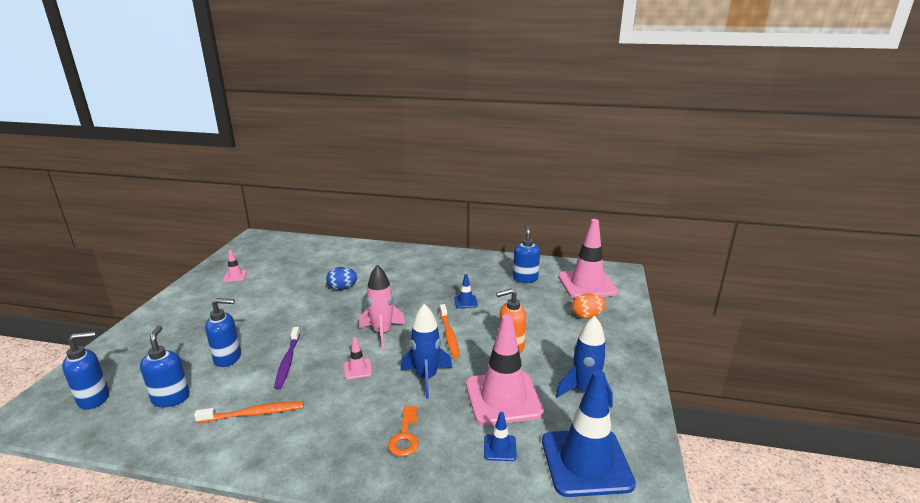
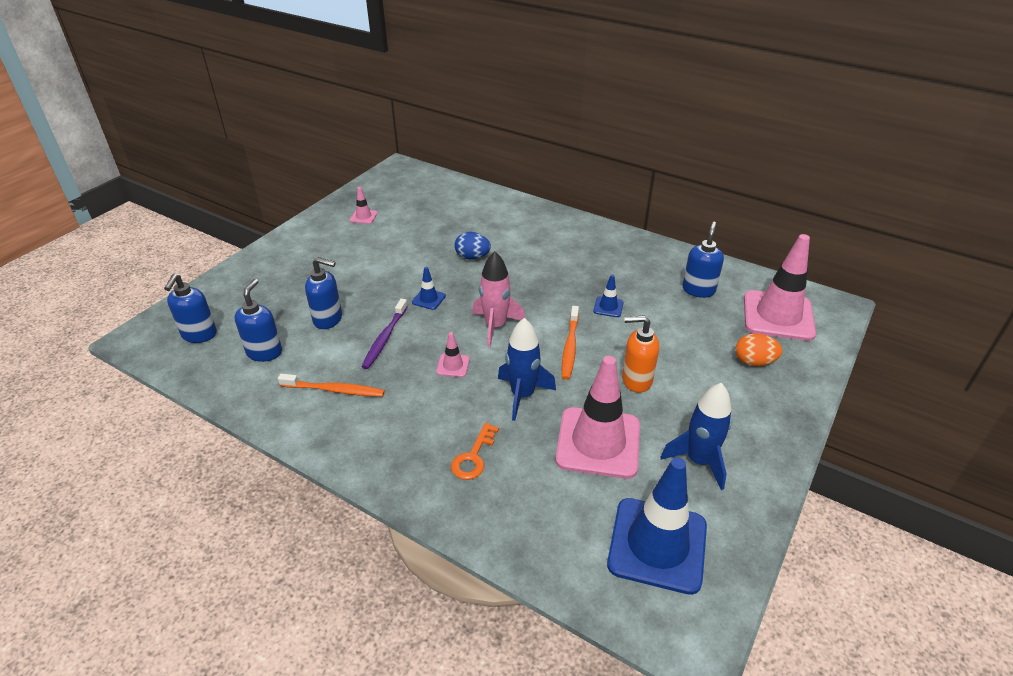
camera: 20 degrees right, 15 degrees up
(94, 398) = (199, 335): blue soap dispenser -> blue soap dispenser turned 105 degrees clockwise
(500, 448) = (568, 500): blue traffic cone -> blue traffic cone (428, 299)

